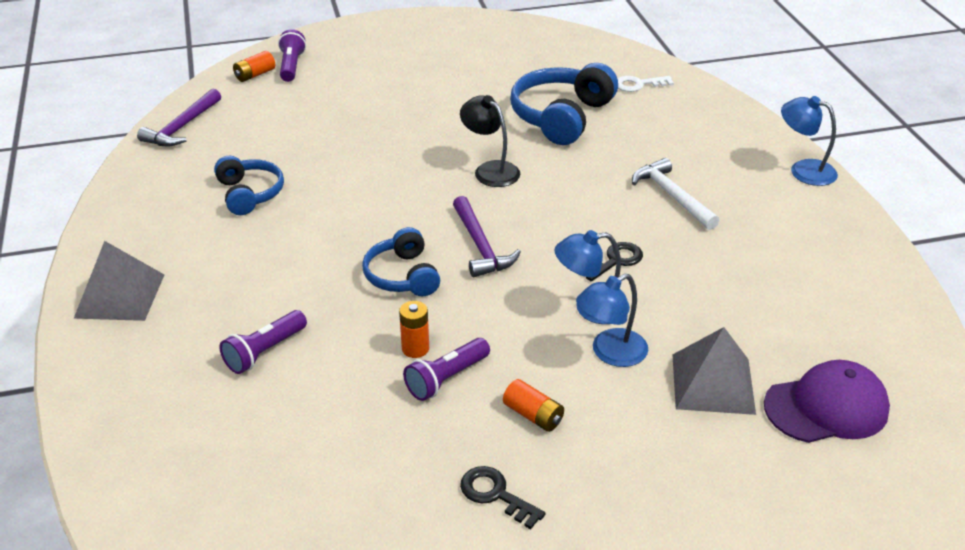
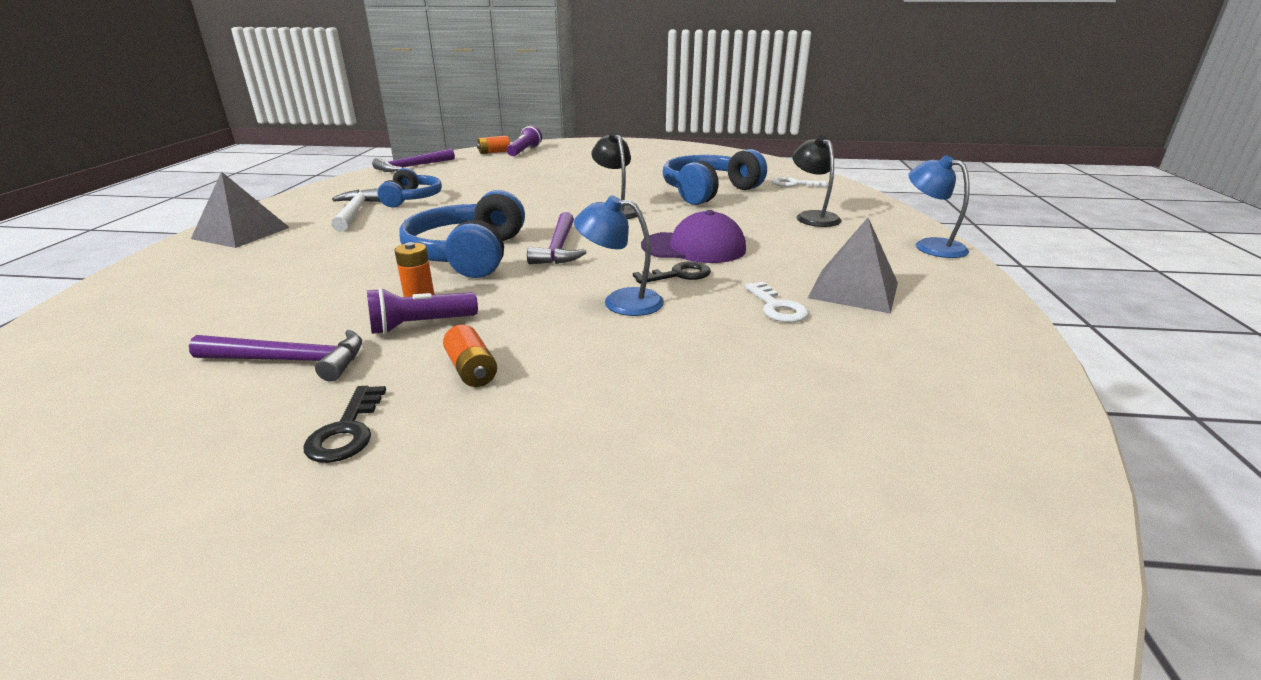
camera: 20 degrees right, 10 degrees down
(264, 352) = (292, 279): purple flashlight -> none
(378, 445) = (291, 361): none -> purple hammer
(402, 276) = (469, 255): blue headphones -> blue headphones, size x1.62
(495, 494) = (347, 431): black key -> black key turned 150 degrees counterclockwise
(610, 353) = (608, 337): blue lamp -> none
(672, 196) = (774, 244): white hammer -> white hammer (355, 212)
(684, 143) = (812, 217): none -> black lamp
(713, 383) = (706, 385): grey pyramid -> grey pyramid (854, 290)
(718, 284) = (777, 307): none -> white key
(826, 407) = (847, 440): purple cap -> purple cap (694, 247)

